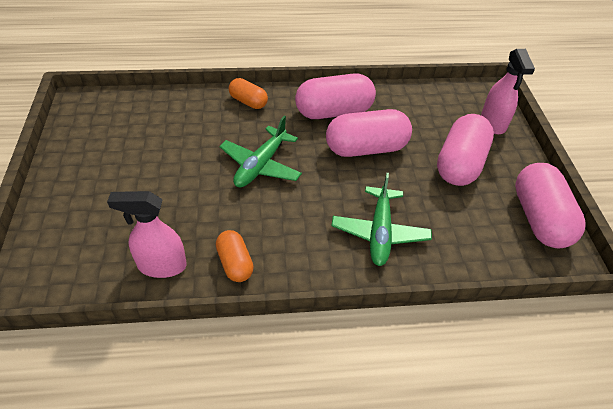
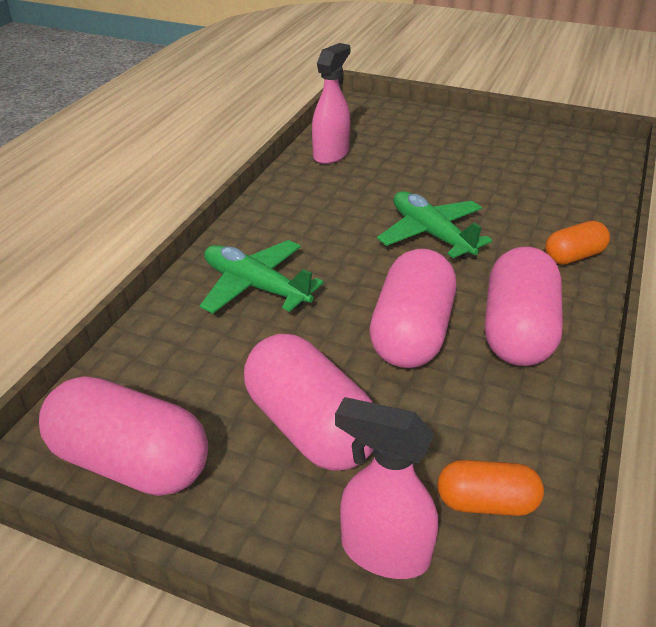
camera: 120 degrees right, 10 degrees down
(235, 263) = (300, 187): orange capsule -> orange capsule (486, 503)

